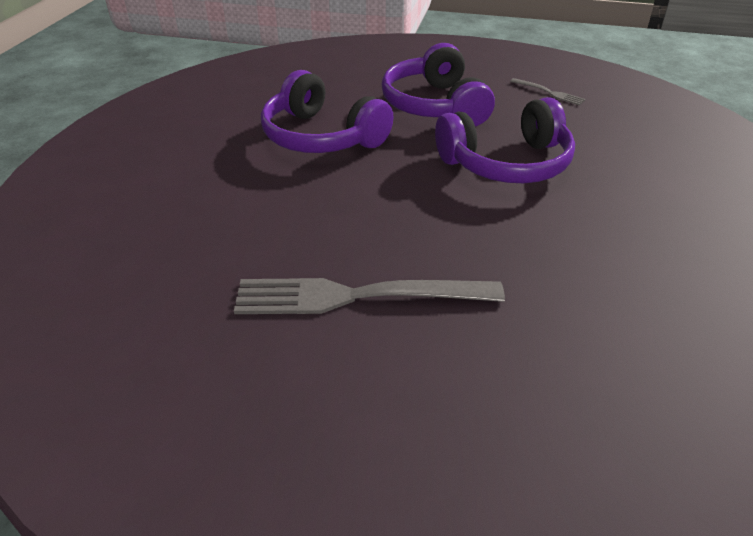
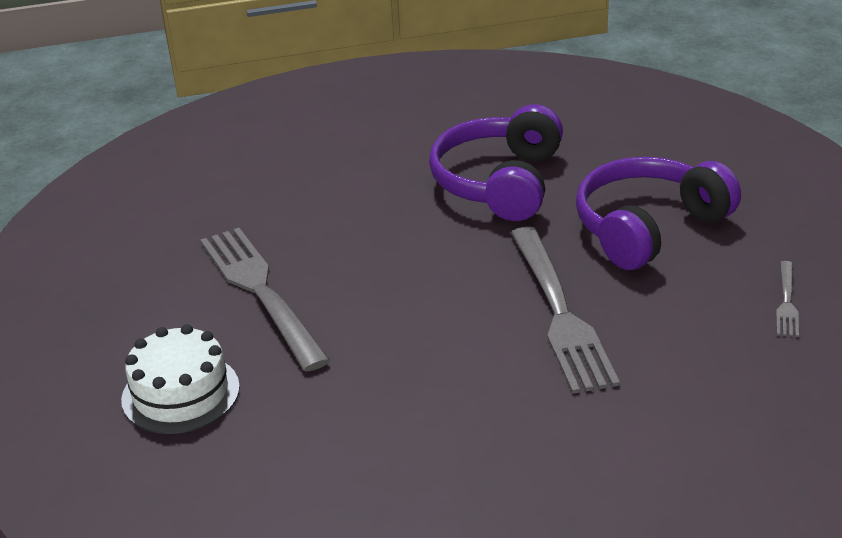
camera: 65 degrees right, 5 degrees down
(485, 399) = (180, 393): none -> white cake
(507, 163) = (560, 314): purple headphones -> grey fork

